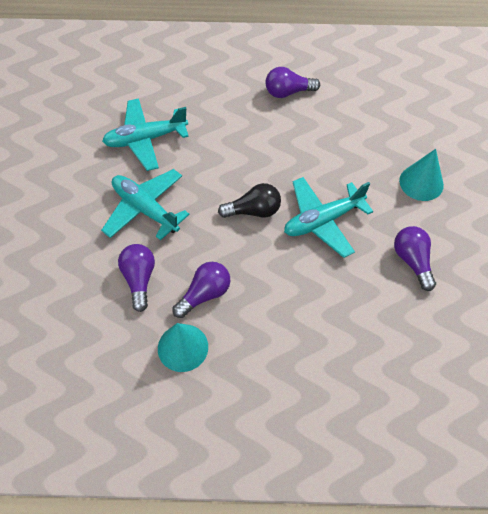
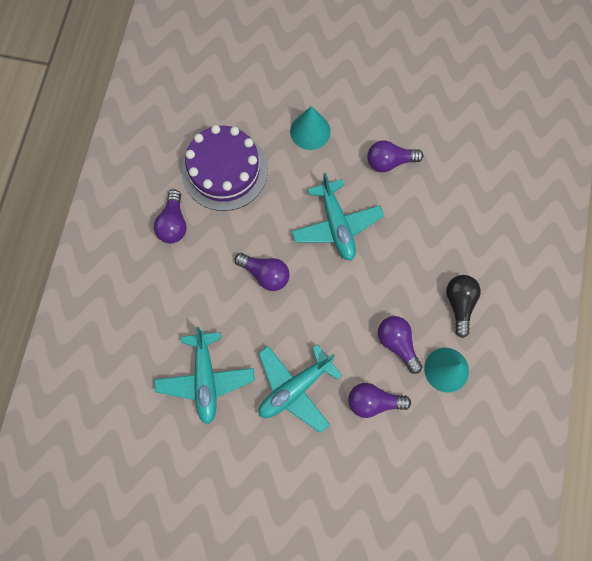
camera: 80 degrees left, 15 degrees up
(254, 211) = (315, 284): black light bulb -> black light bulb (459, 304)
(255, 168) = (265, 274): none -> purple light bulb
(353, 120) = (224, 170): none -> purple cake

